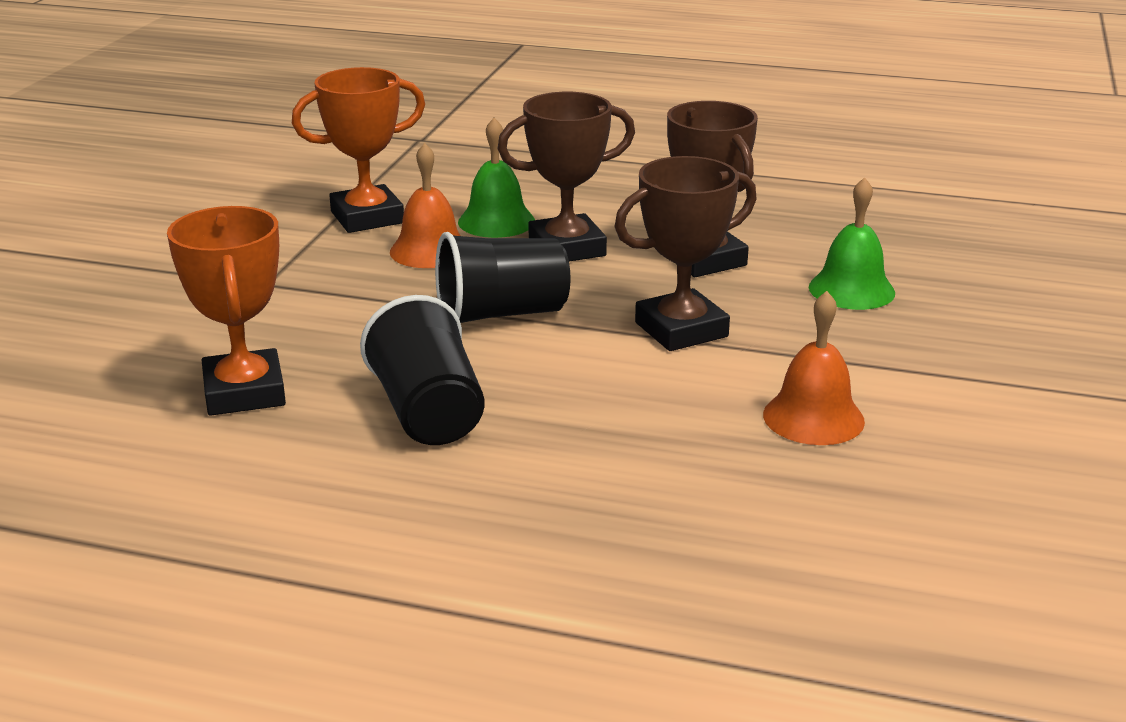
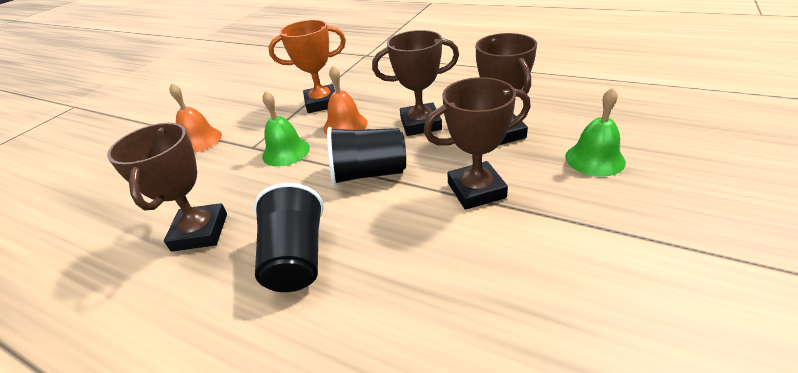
camera: 15 degrees right, 10 degrees up
(244, 392) = (200, 232): orange trophy -> brown trophy
(496, 221) = (387, 105): green bell -> green bell (286, 152)
(813, 417) = (561, 283): orange bell -> orange bell (199, 140)

